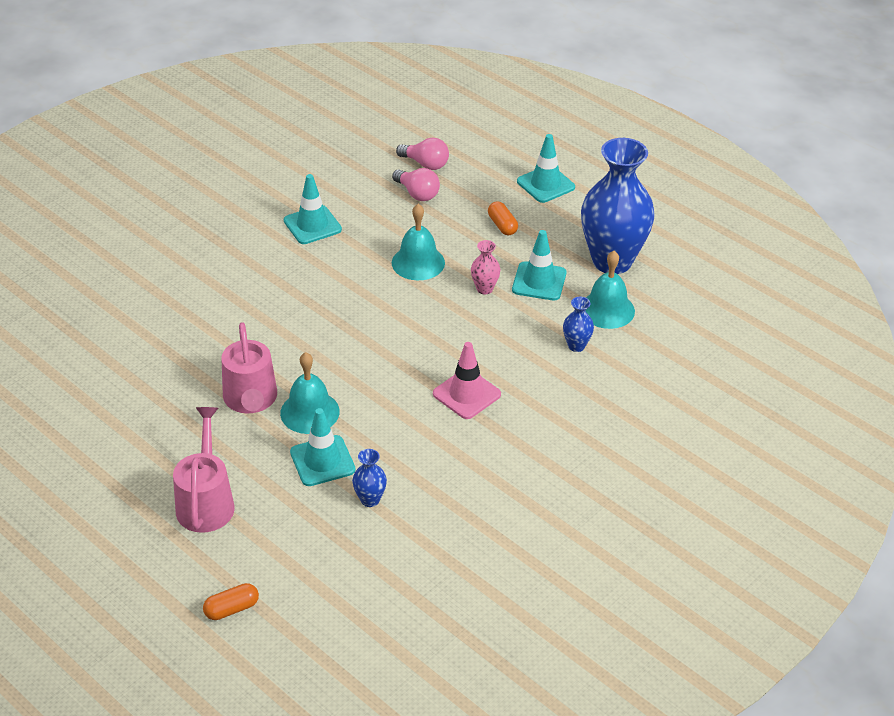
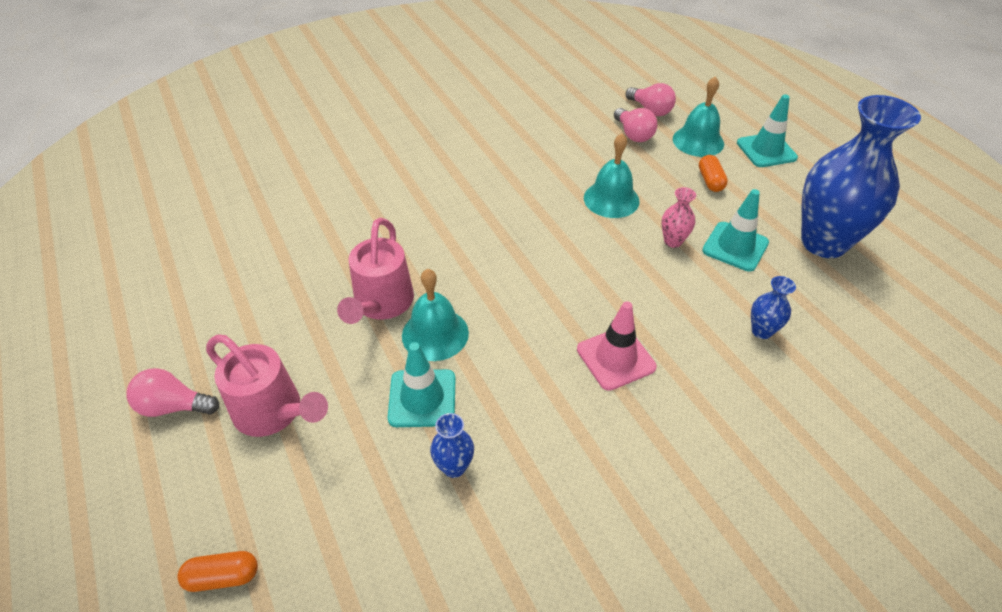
camera: 20 degrees right, 5 degrees up
(117, 518) = (174, 406): none -> pink light bulb
(206, 501) = (274, 413): pink watering can -> pink watering can turned 105 degrees clockwise
(312, 225) = (522, 143): turquoise traffic cone -> none
(607, 310) = (807, 296): turquoise bell -> turquoise bell (698, 141)

